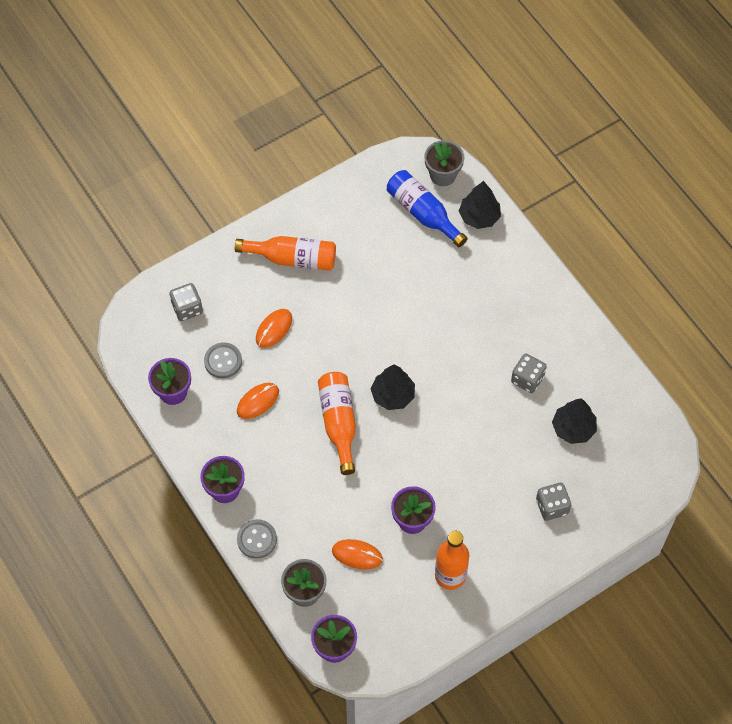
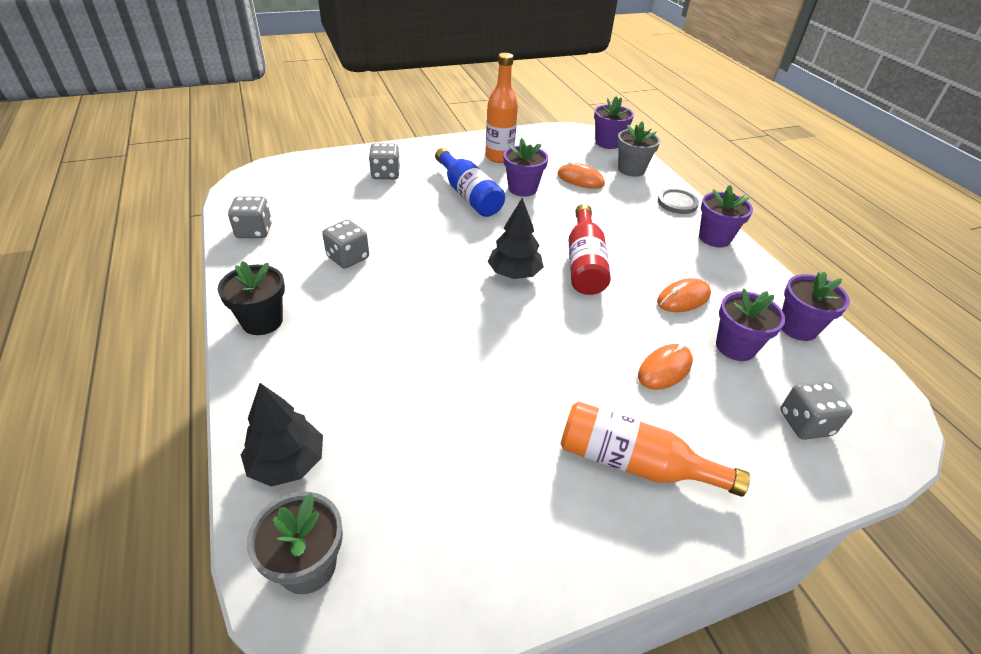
camera: 170 degrees left, 20 degrees down
(223, 361) = (735, 347): grey button -> purple flower pot
(339, 423) = (584, 263): orange bottle -> red bottle
(423, 213) = (382, 493): blue bottle -> blue bottle (468, 195)
(551, 303) = (262, 321): none -> black flower pot
(573, 428) = (326, 214): black tree -> none
(617, 390) = (254, 231): none -> grey dice

